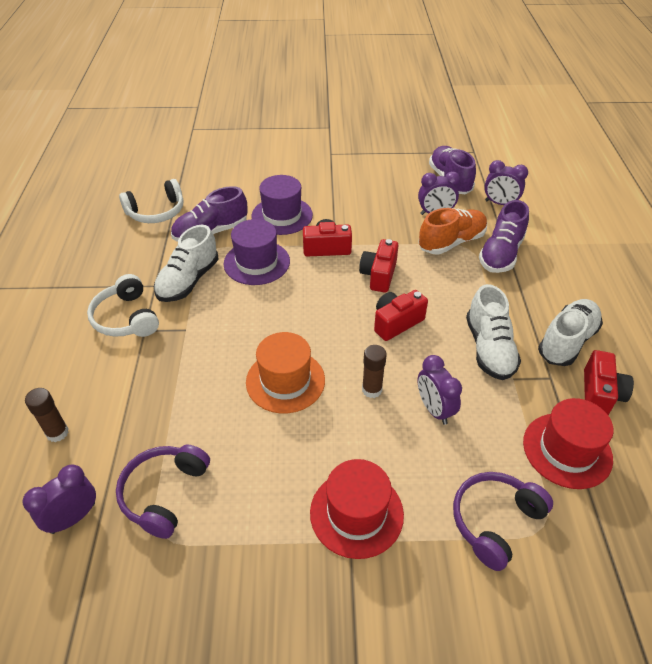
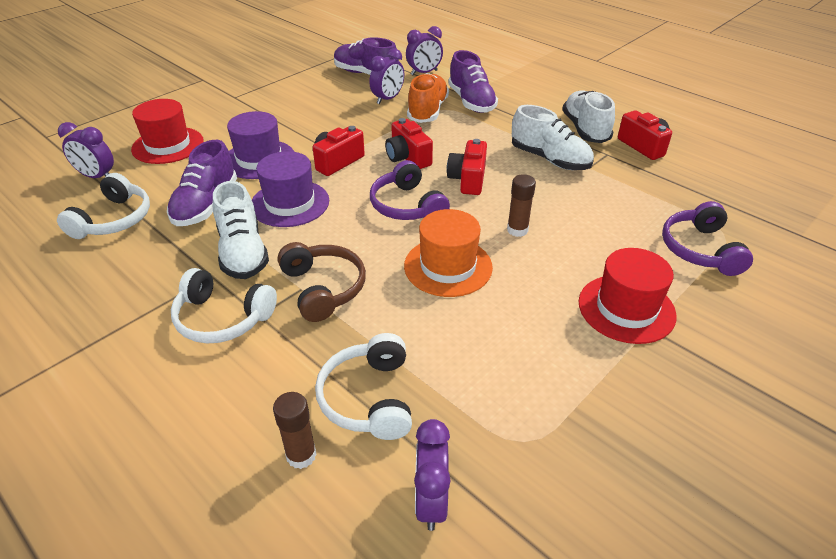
camera: 45 degrees left, 5 degrees down
(126, 430) = (369, 398): none -> white headphones
(164, 493) = (479, 412): purple headphones -> purple headphones (407, 206)
(196, 339) = (323, 288): none -> brown headphones
(434, 409) = (573, 214): purple clock -> purple clock (97, 177)
(567, 450) = (673, 186): red hat -> red hat (168, 145)

